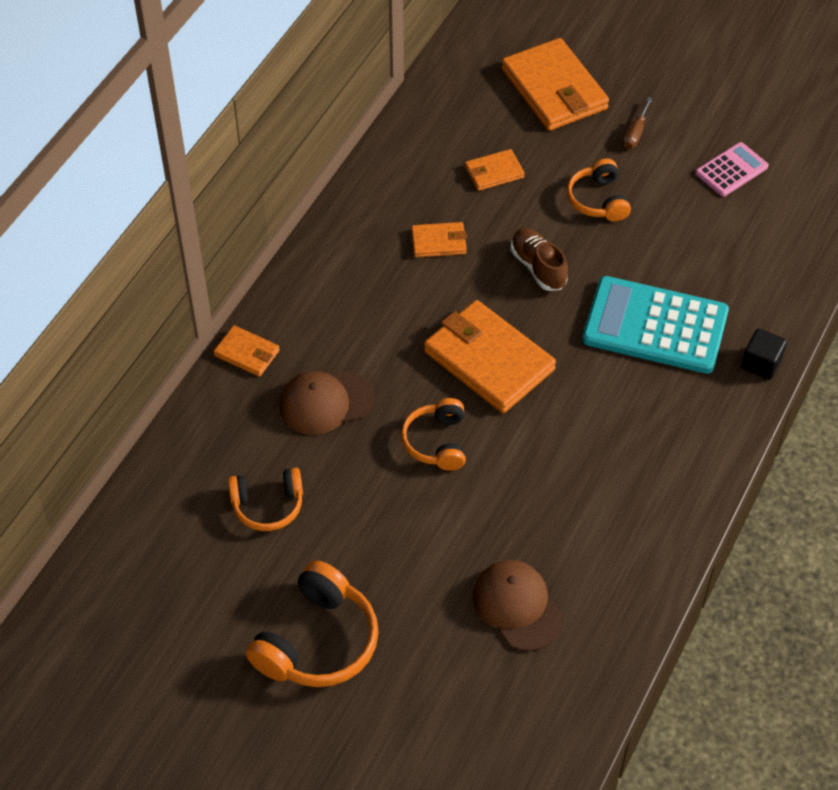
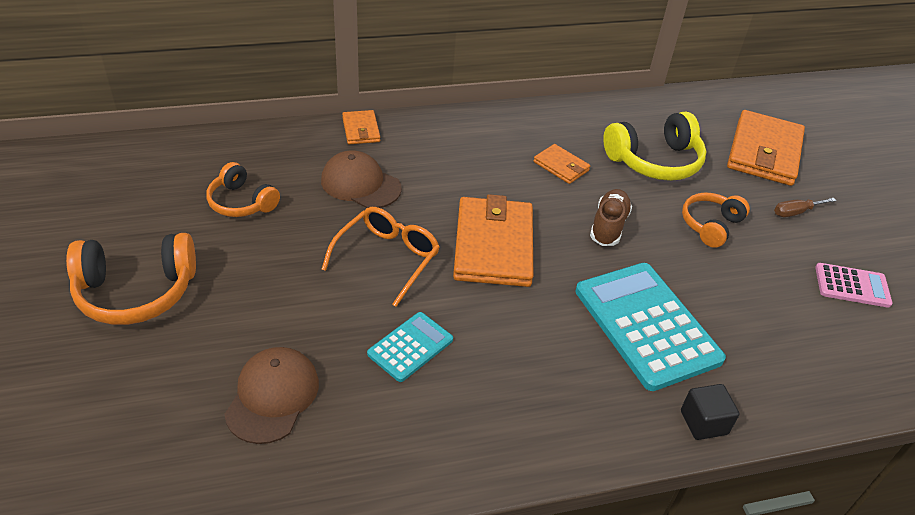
camera: 45 degrees right, 10 degrees down
(437, 442) = (387, 258): orange headphones -> orange glasses
(494, 172) = (654, 161): orange wallet -> yellow headphones
(545, 489) = (410, 347): none -> turquoise calculator

